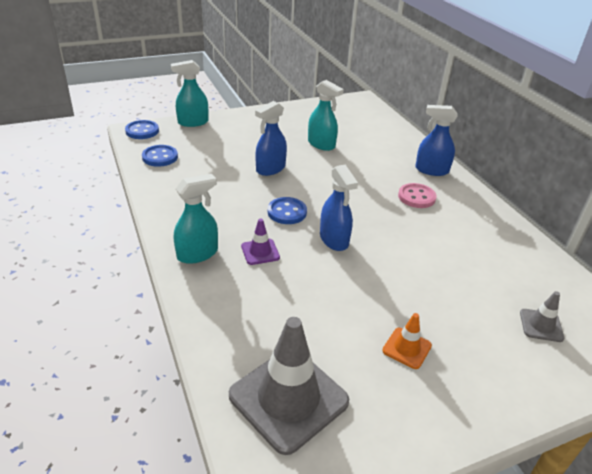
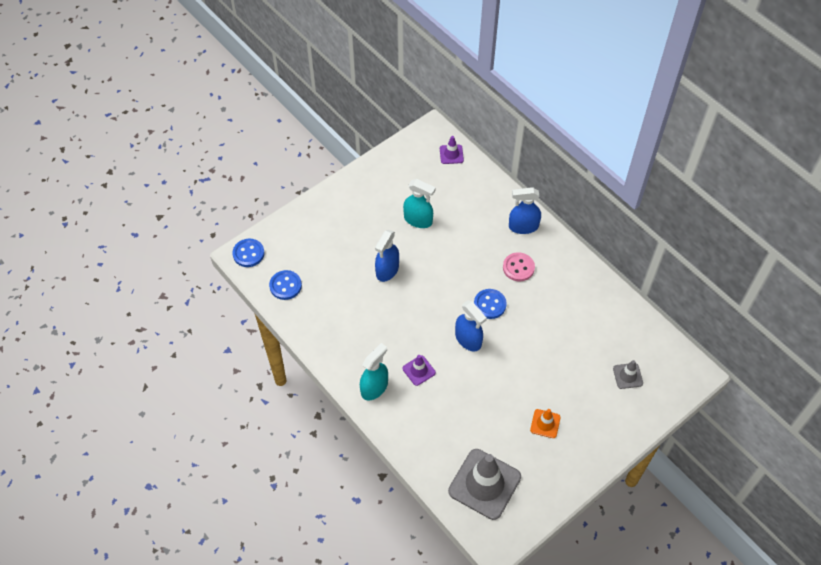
camera: 15 degrees left, 20 degrees up
(193, 122) = (287, 224): turquoise spray bottle -> none
(287, 212) = (422, 320): blue button -> blue button (490, 304)
(374, 114) = (451, 154): none -> purple traffic cone

